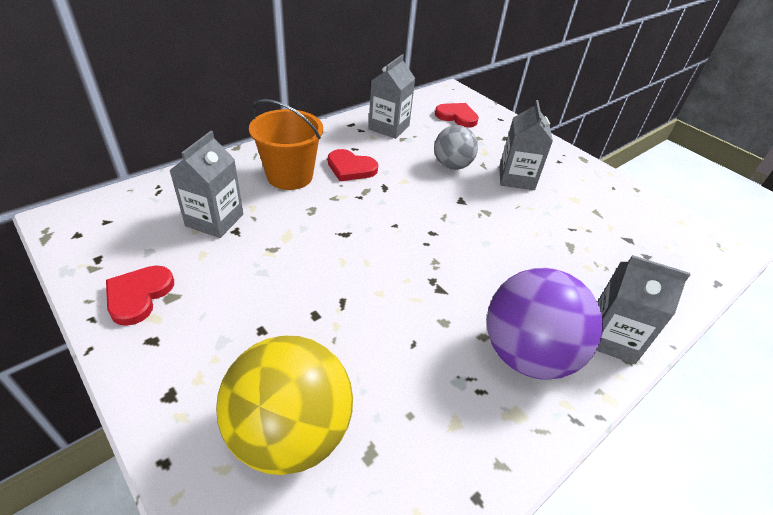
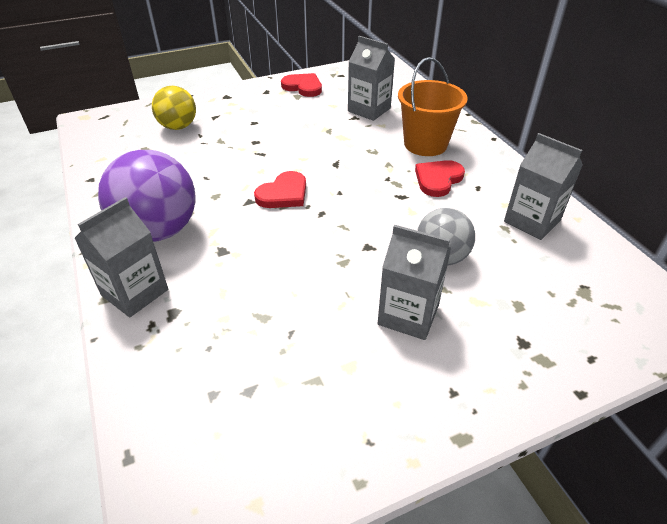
camera: 110 degrees right, 0 degrees up
(290, 432) = (178, 127): yellow ball -> yellow ball, size x0.61
(457, 116) = (583, 299): red heart -> red heart (283, 194)

